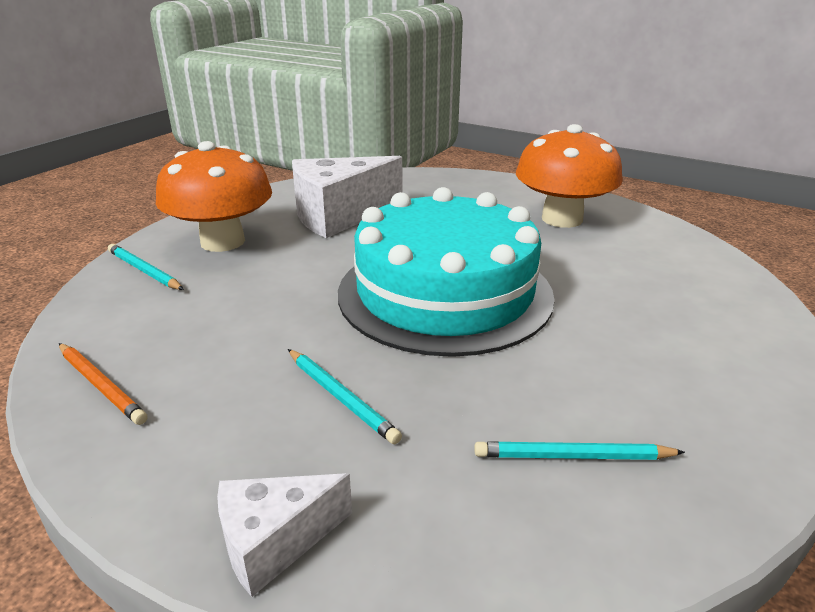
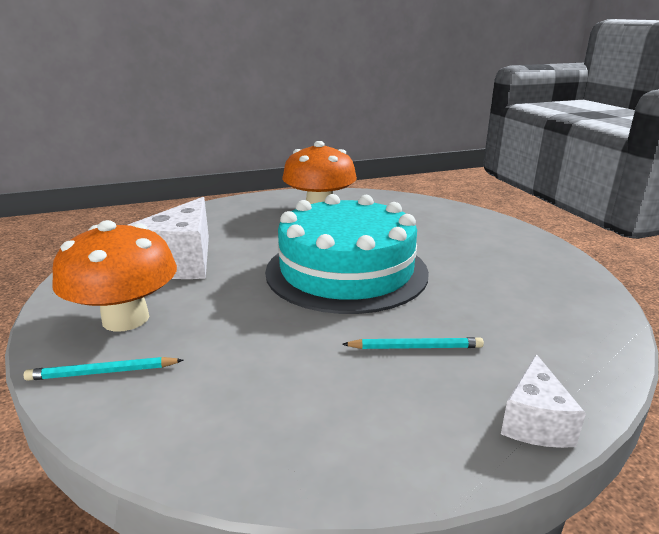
camera: 50 degrees left, 5 degrees down
(101, 385) = (269, 450): orange pencil -> none
(573, 456) = (536, 304): turquoise pencil -> none

